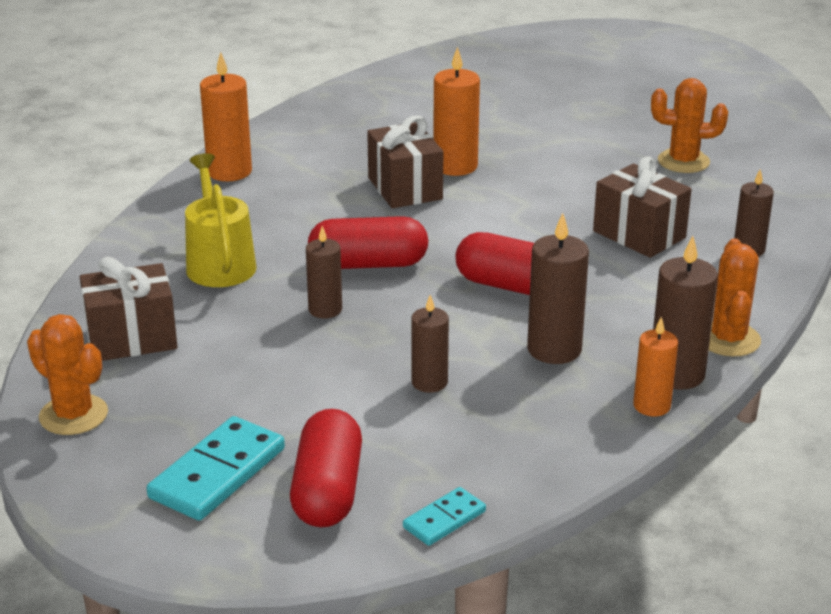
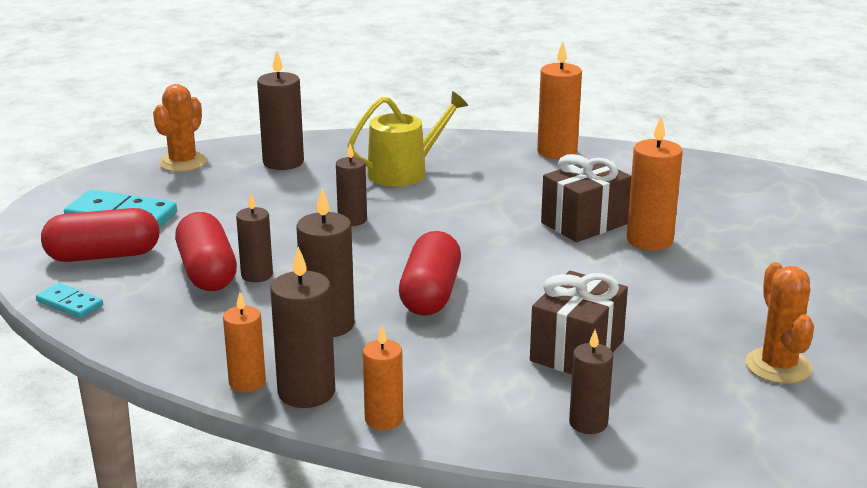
camera: 75 degrees right, 5 degrees down
(131, 338) = (283, 162): brown gift -> brown candle
(368, 264) = (435, 226): red capsule -> red capsule (207, 272)
(728, 339) = (384, 419): orange cactus -> orange candle

